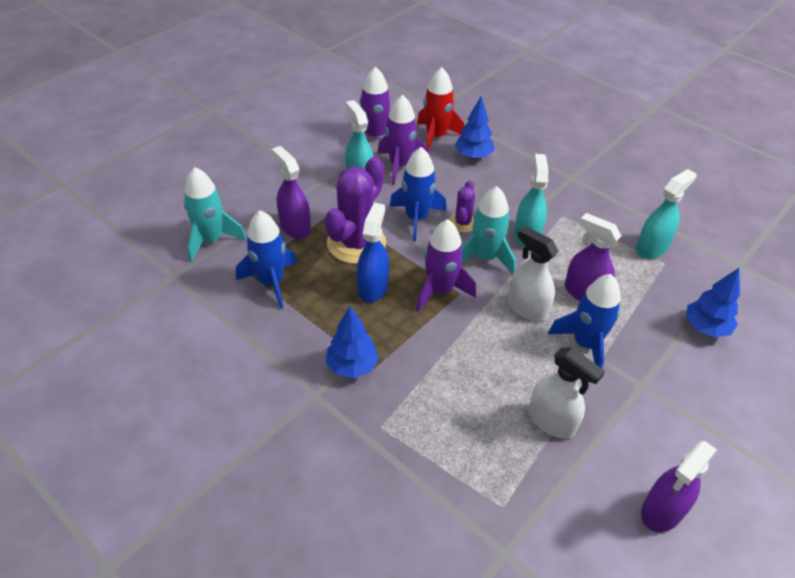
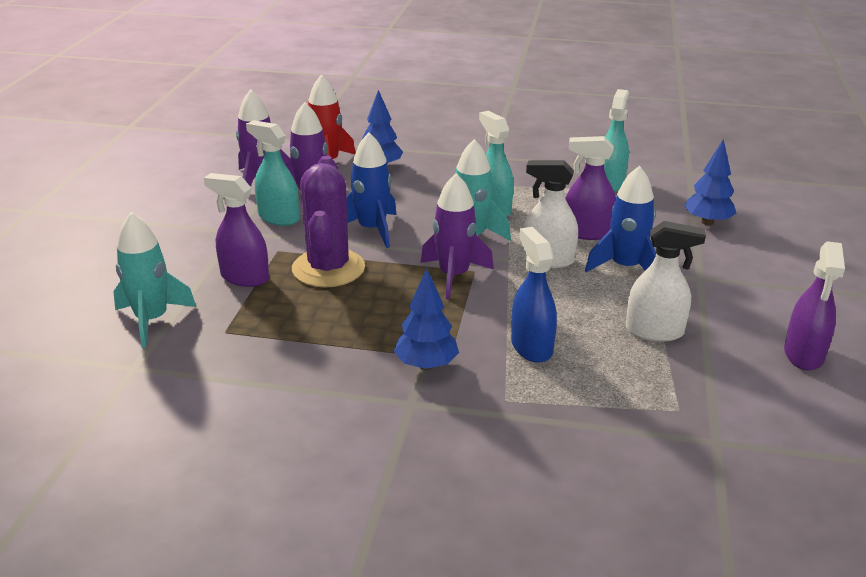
camera: 30 degrees left, 15 degrees down
(271, 282) = (265, 331): blue rocket -> none
(373, 287) = (382, 297): blue spray bottle -> blue spray bottle (531, 347)
(462, 223) = (422, 219): purple cactus -> none

